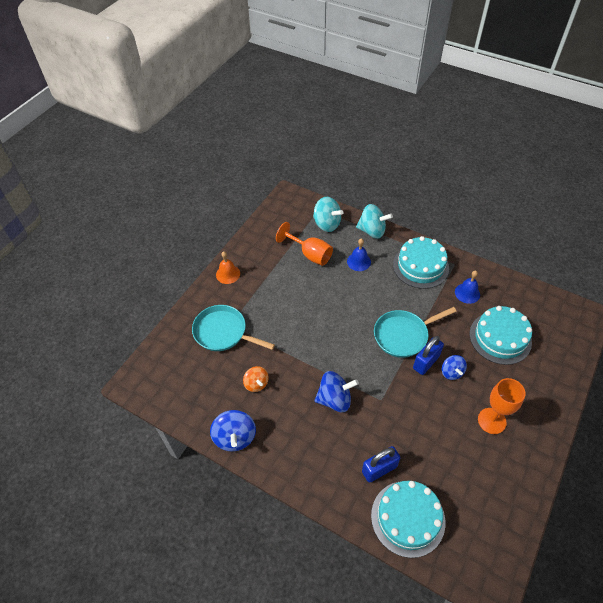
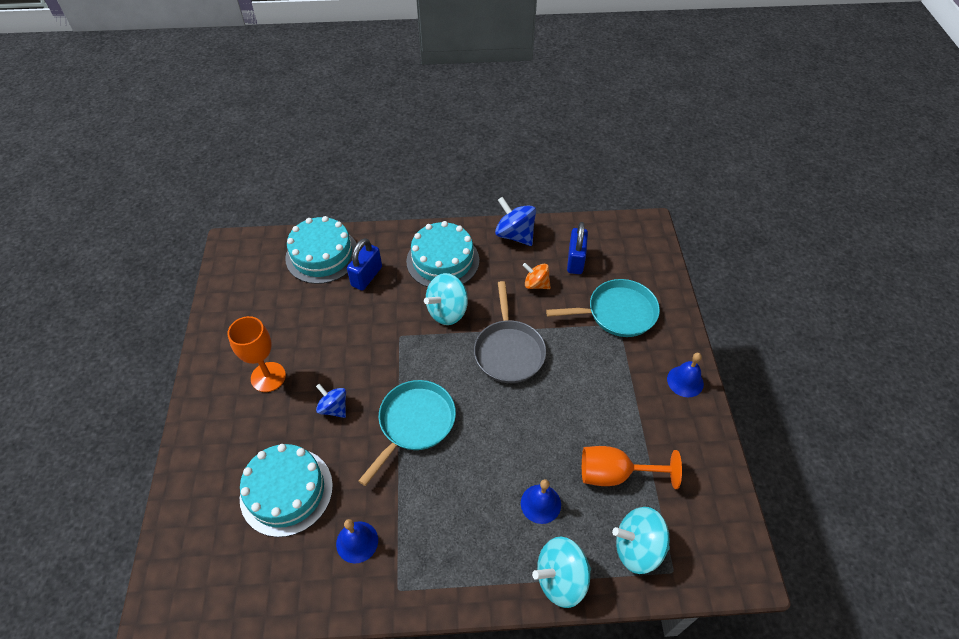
camera: 145 degrees right, 0 degrees up
(228, 274) = (685, 381): orange bell -> blue bell
(314, 347) = (509, 351): none -> grey pan
(335, 399) = (447, 311): blue spinning top -> turquoise spinning top
(420, 266) = (447, 551): turquoise cake -> turquoise cake (443, 260)
(426, 362) = (370, 403): blue padlock -> blue padlock (575, 261)

